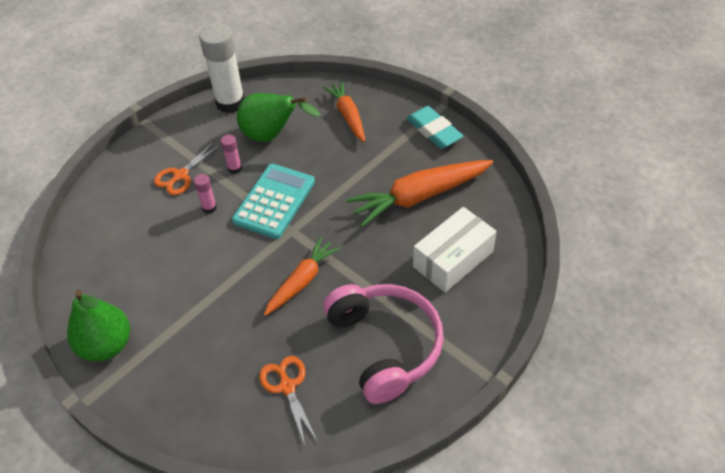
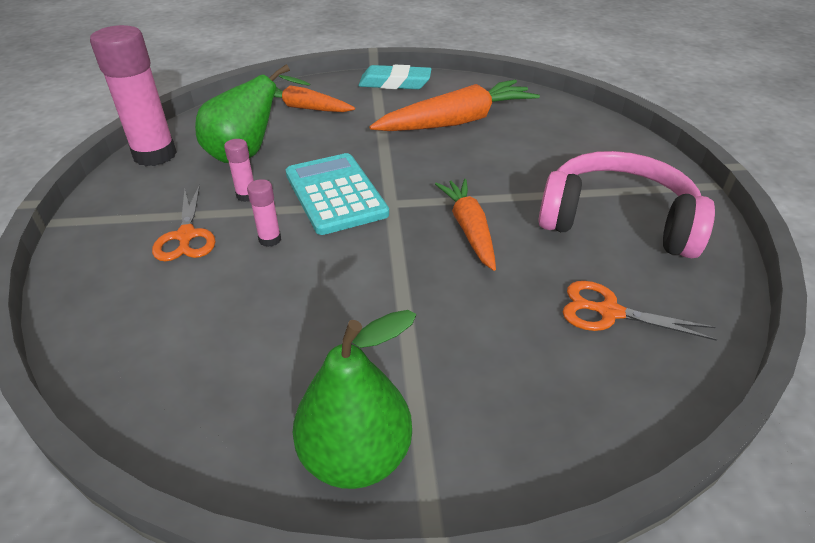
camera: 50 degrees left, 10 degrees down
(230, 103) = (155, 155): white glue stick -> pink glue stick
(419, 196) = (457, 121): orange carrot -> orange carrot turned 135 degrees counterclockwise
(453, 259) = (552, 140): white box -> none

